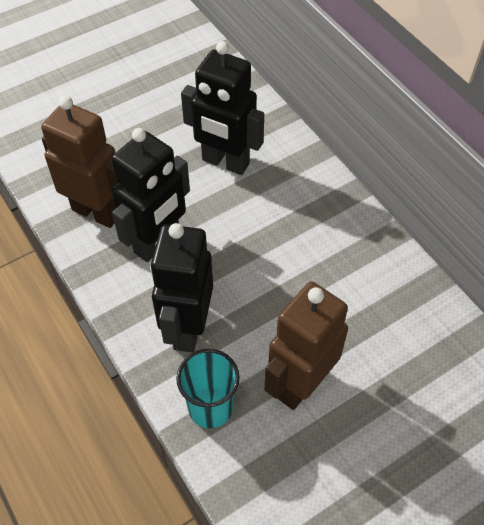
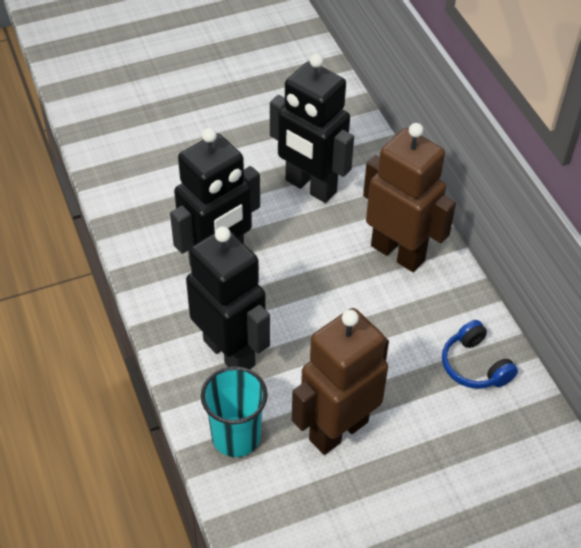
camera: 10 degrees right, 5 degrees down
(96, 212) = (159, 217): brown robot -> brown robot (398, 253)
(187, 328) = (230, 352): black robot -> black robot turned 120 degrees clockwise
(404, 301) = (474, 365): none -> blue headphones

